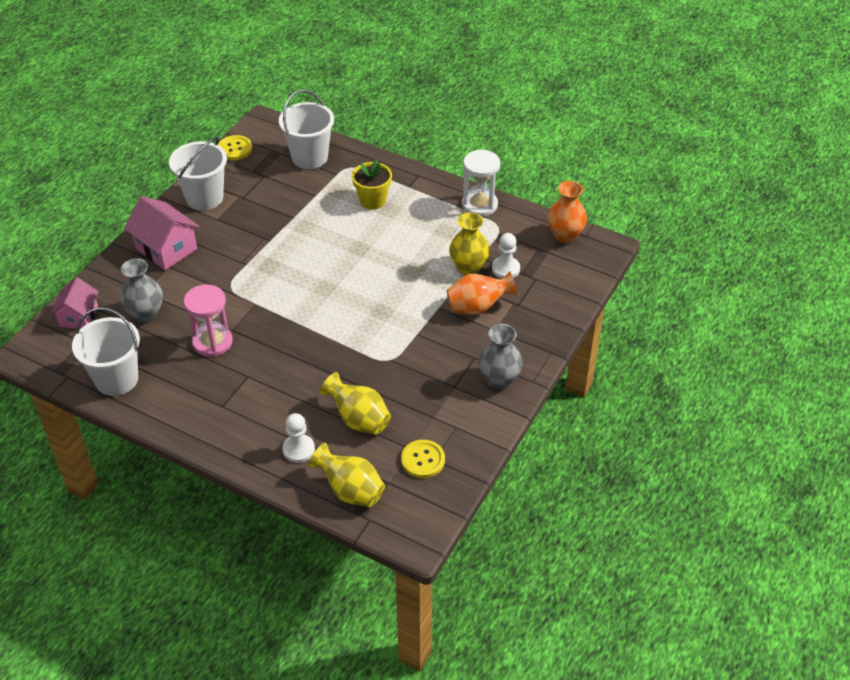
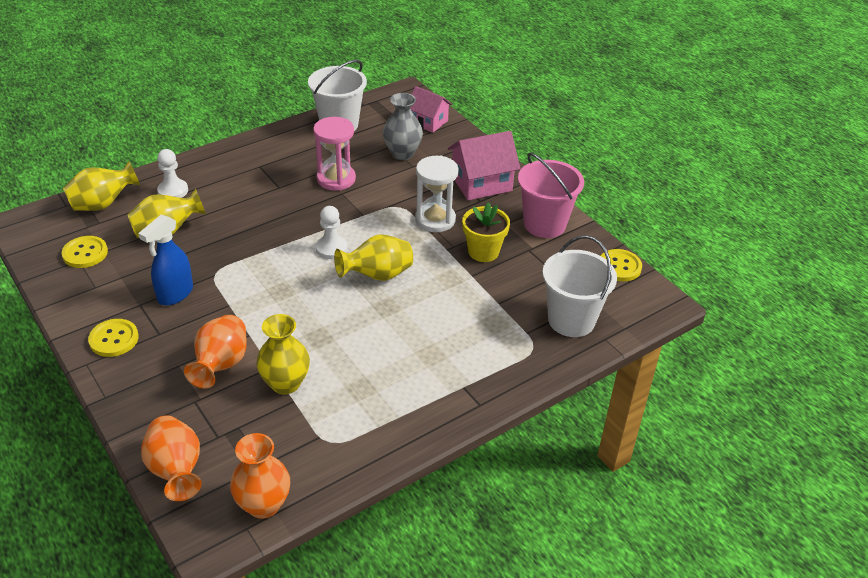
camera: 115 degrees right, 5 degrees down
(204, 198) = (544, 224): white bucket -> pink bucket
(327, 266) = (377, 275): none -> yellow vase
(373, 200) = (458, 345): yellow flower pot -> yellow flower pot (483, 251)
(428, 371) = (175, 294): none -> blue spray bottle
(479, 205) = (383, 441): white hourglass -> white hourglass (435, 220)
(499, 380) = (114, 339): grey vase -> yellow button
(505, 269) = (256, 415): white pawn -> white pawn (331, 248)
(575, 284) = (176, 471): none -> orange vase

